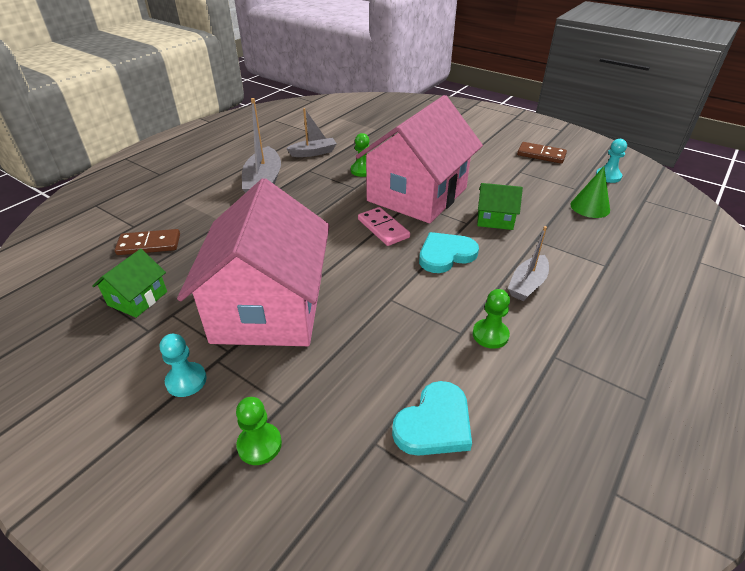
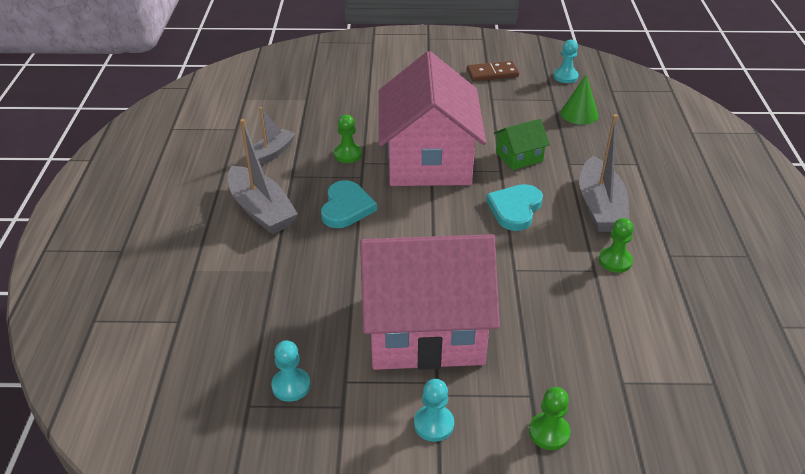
camera: 35 degrees left, 0 degrees up
(138, 298) = (291, 386): green house -> turquoise pawn
(149, 244) = (226, 331): brown domino -> none
(269, 307) = (425, 328): pink house -> pink house turned 60 degrees counterclockwise
(383, 228) = (437, 207): pink domino -> none
(434, 423) = (645, 346): turquoise heart -> turquoise heart (346, 207)
(527, 284) = (600, 206): grey boat -> grey boat, size x1.60

